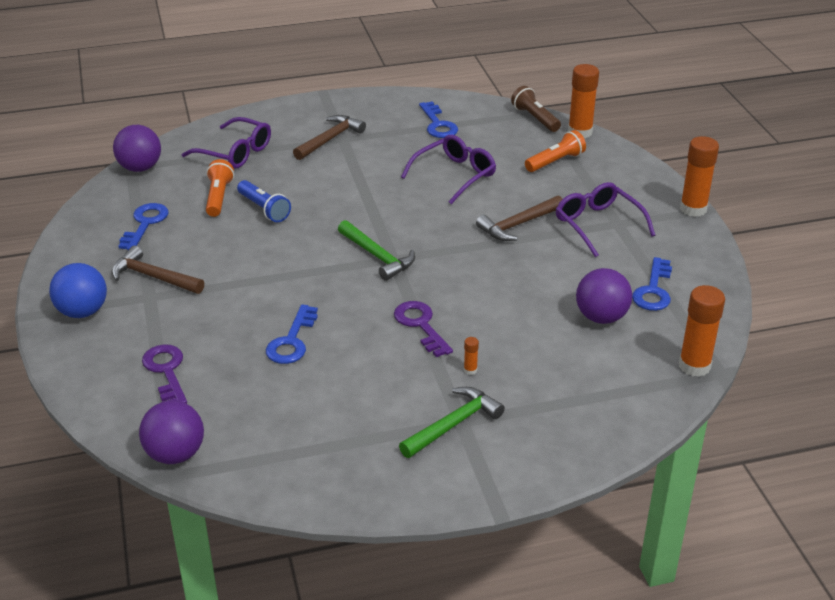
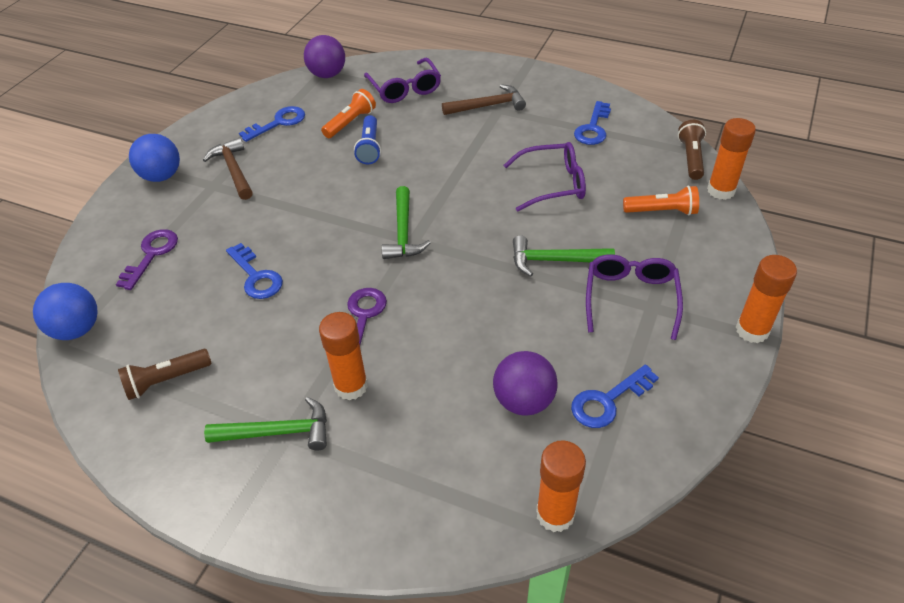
camera: 40 degrees right, 10 degrees up
(175, 454) = (77, 329): purple ball -> blue ball
(291, 341) = (256, 276): blue key -> blue key turned 90 degrees counterclockwise
(314, 443) = (166, 380): none -> brown flashlight
(470, 370) = (351, 386): orange glue stick -> orange glue stick, size x2.36
(518, 224) = (554, 260): brown hammer -> green hammer

